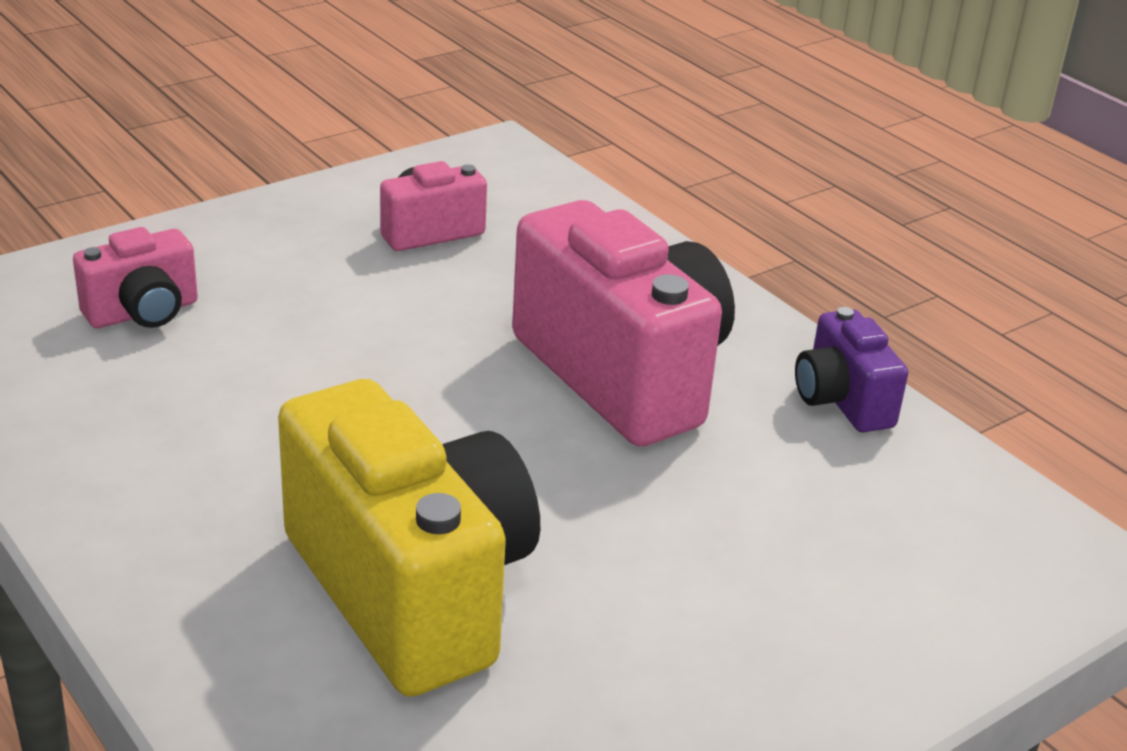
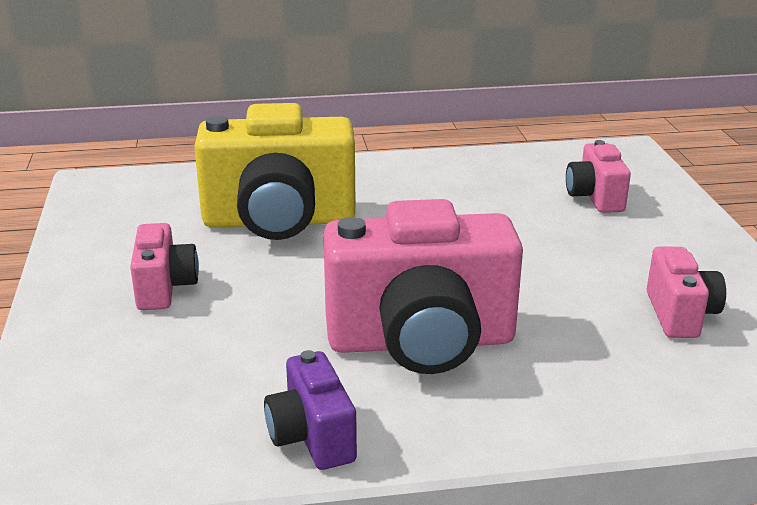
camera: 120 degrees right, 5 degrees down
(696, 629) = (164, 288): none -> pink camera
(842, 401) = (312, 437): purple camera -> purple camera turned 120 degrees counterclockwise

